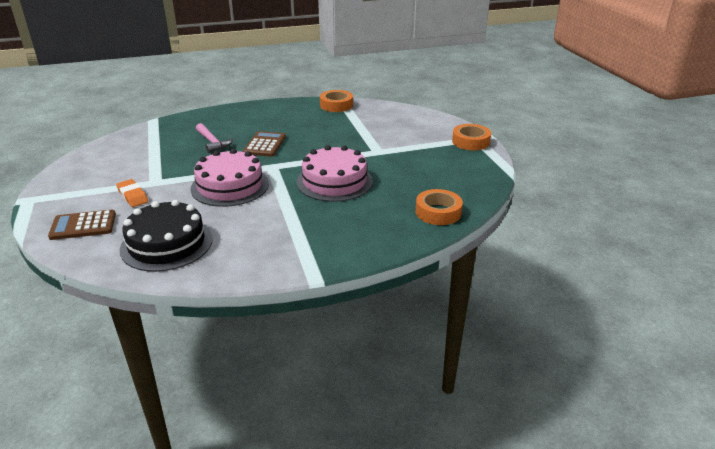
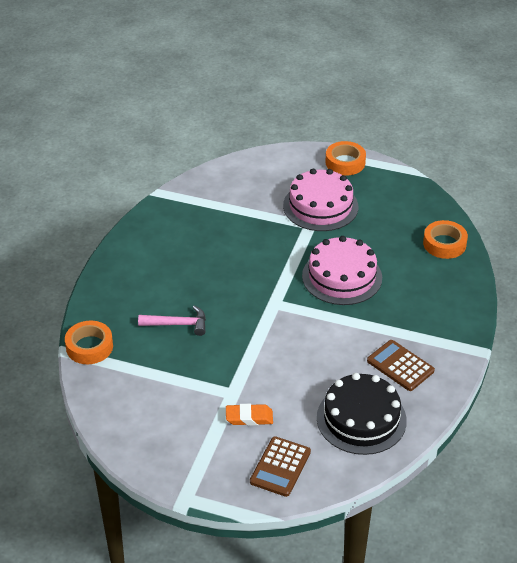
camera: 55 degrees left, 10 degrees up
(230, 186) = (289, 345): pink cake -> pink cake (320, 206)
(265, 145) = (222, 290): brown calculator -> brown calculator (400, 366)
(336, 105) = (176, 203): orange tape -> orange tape (89, 347)

